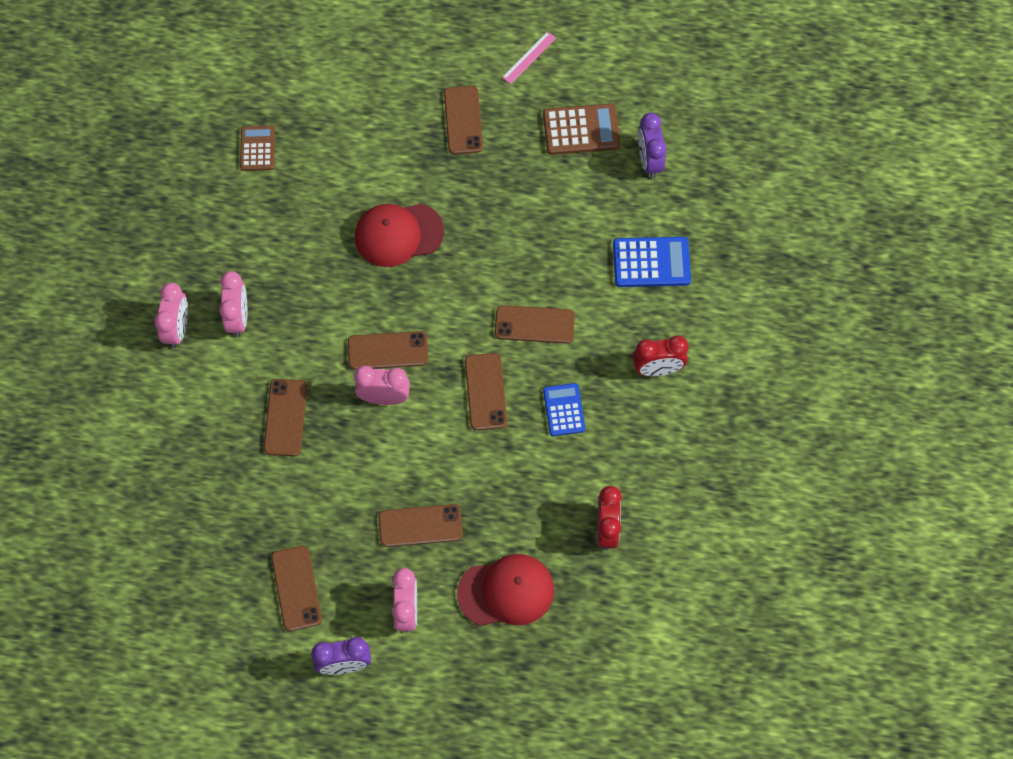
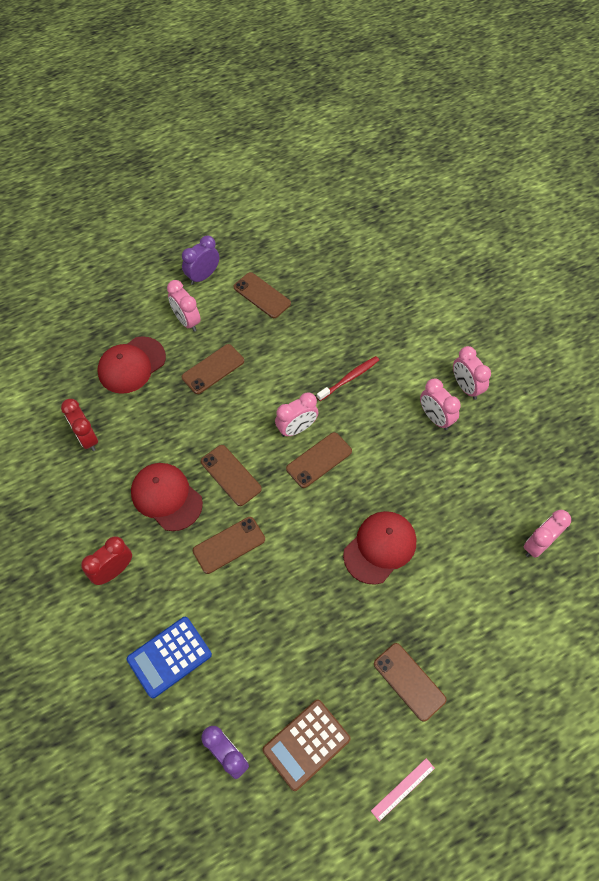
camera: 145 degrees right, 5 degrees down
(257, 148) = (538, 544): brown calculator -> pink clock
(285, 417) = (349, 378): brown phone -> red toothbrush
(529, 57) = (403, 789): pink ruler -> pink ruler turned 45 degrees clockwise
(564, 410) = (166, 497): blue calculator -> red cap

